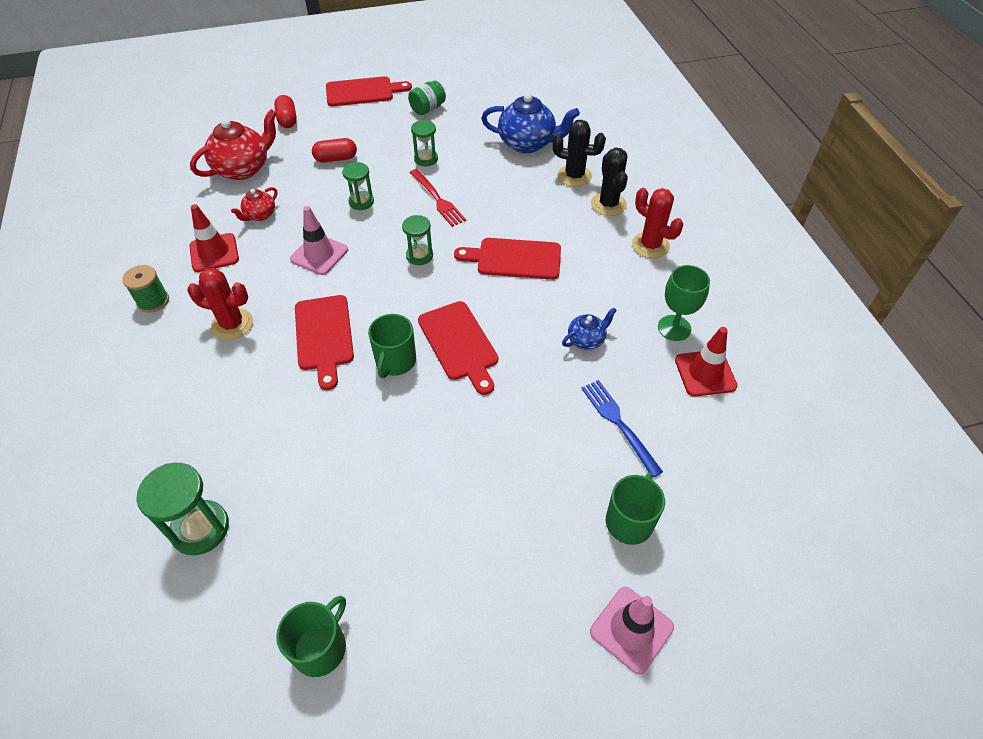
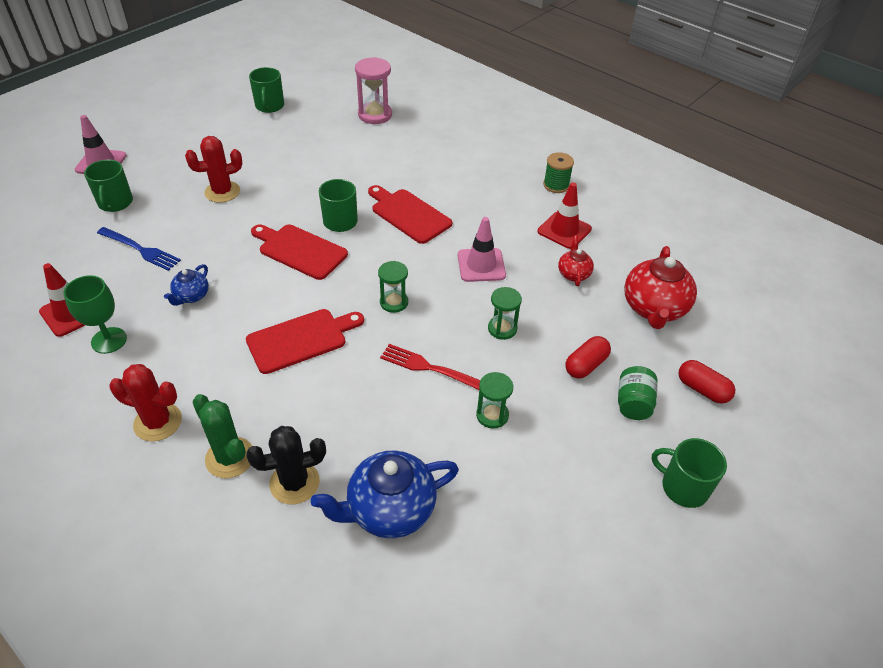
camera: 145 degrees right, 5 degrees down
(200, 529) = (375, 115): green hourglass -> pink hourglass
(232, 324) = (482, 195): red cactus -> red cactus (222, 192)
(363, 92) = (683, 487): red cutting board -> green mug
(427, 109) = (571, 503): green jar -> green jar (633, 403)
(608, 204) = (230, 457): black cactus -> green cactus

